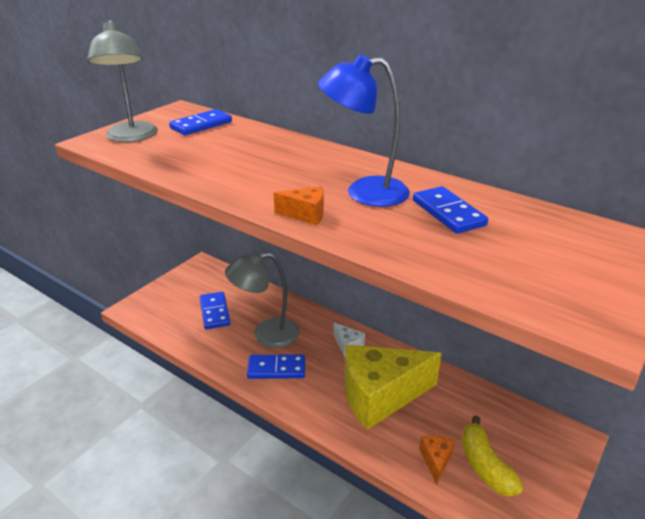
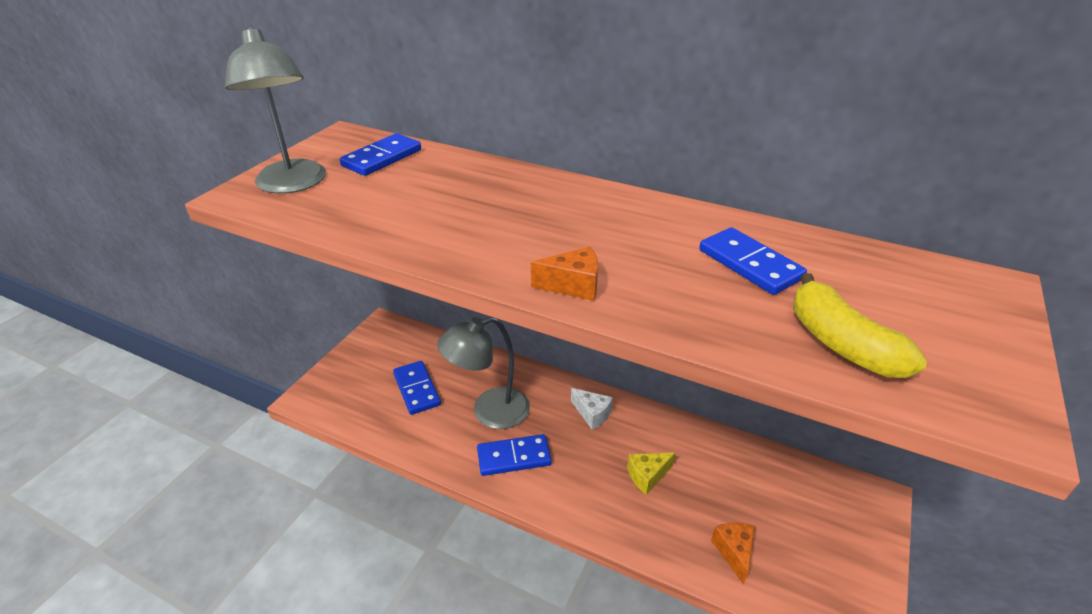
camera: 10 degrees left, 5 degrees up
(364, 192) = (633, 243): blue lamp -> none
(380, 396) = (647, 476): yellow cheese -> yellow cheese, size x0.41
(485, 465) = (790, 549): yellow banana -> yellow banana (841, 343)

